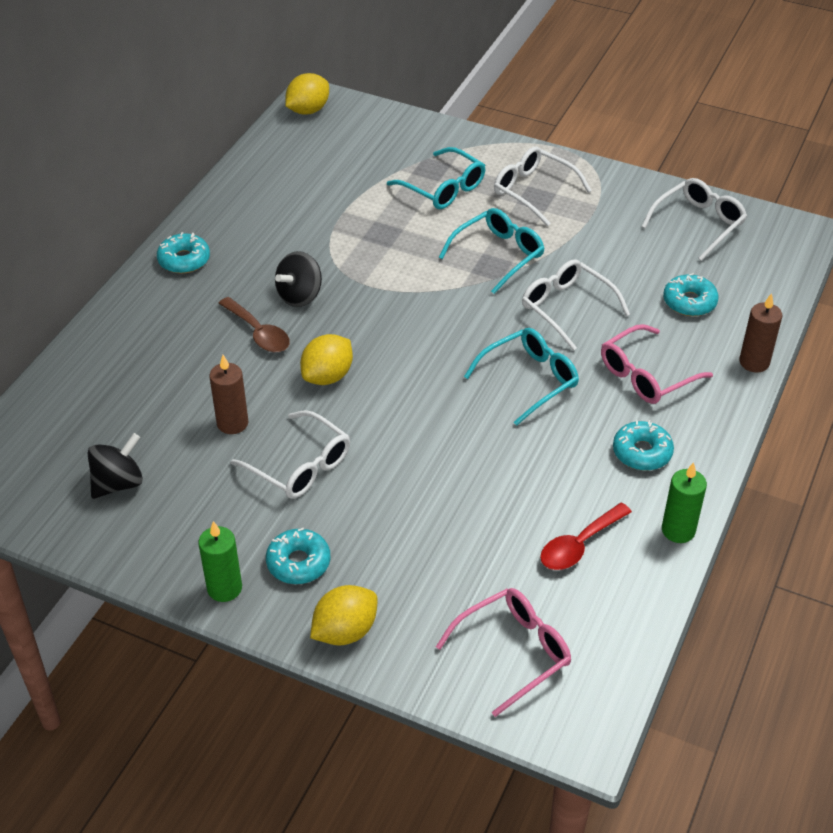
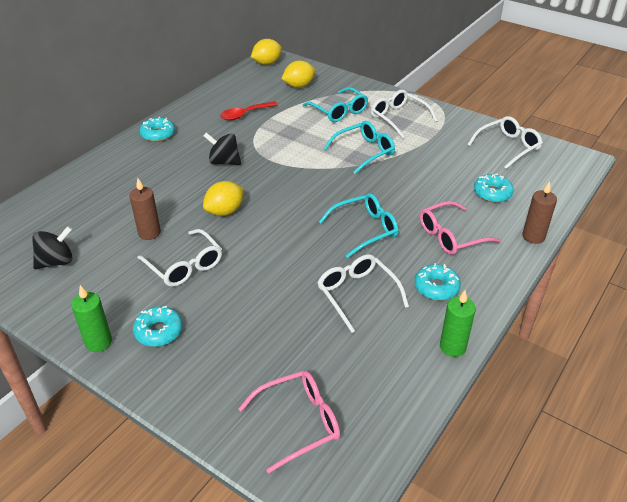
camera: 10 degrees right, 5 degrees down
(258, 333) = (188, 180): brown spoon -> none
(300, 296) = (224, 162): black spinning top -> black spinning top turned 60 degrees clockwise
(345, 631) = (174, 386): yellow lemon -> yellow lemon (298, 86)
(567, 308) = (403, 188): white glasses -> white glasses (357, 294)
(579, 545) = (372, 347): red spoon -> red spoon (245, 114)

